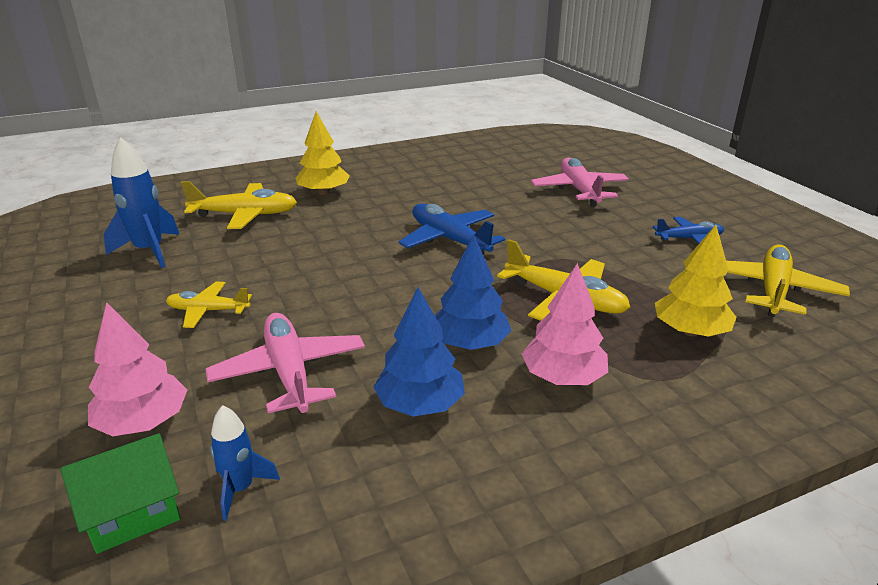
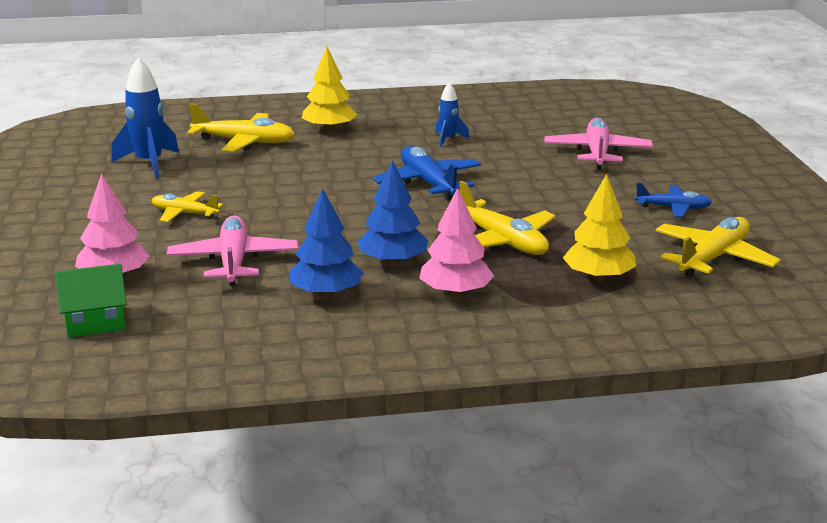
camera: 15 degrees right, 5 degrees down
(240, 489) = (171, 320): blue rocket -> blue rocket (448, 139)

